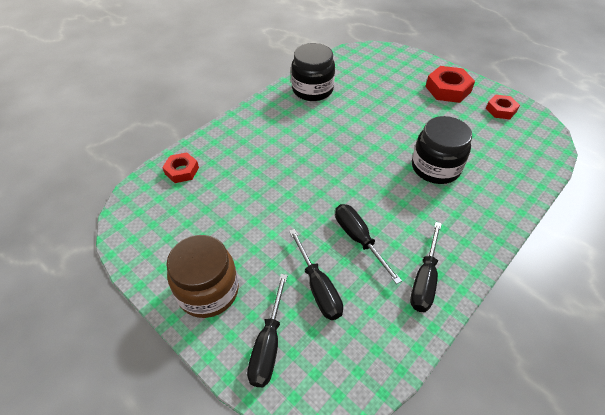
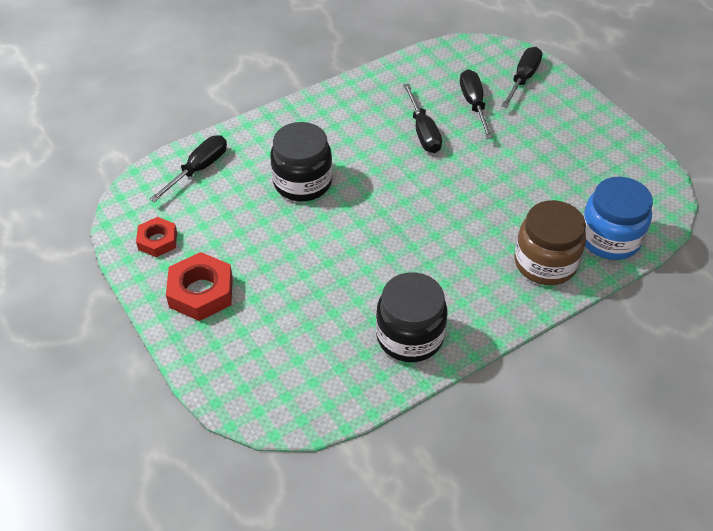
camera: 165 degrees left, 0 degrees up
(182, 171) = (609, 238): red nut -> blue jar
(208, 291) = (572, 119): brown jar -> brown jar (545, 263)
(424, 280) = (378, 93): black screwdriver -> black screwdriver (199, 169)

